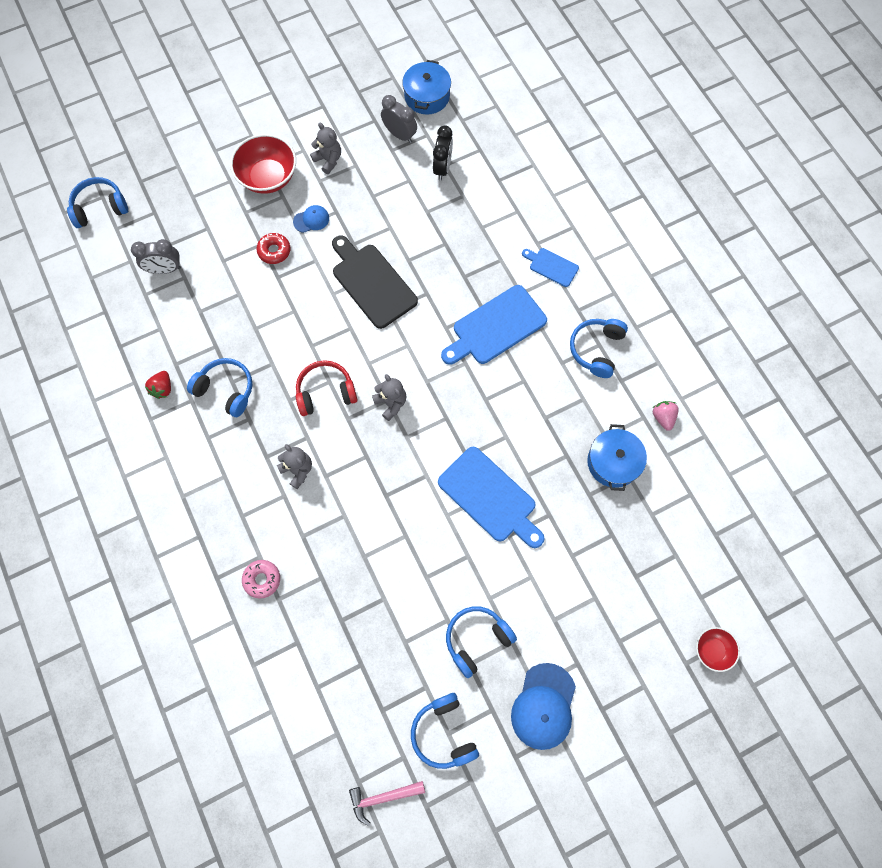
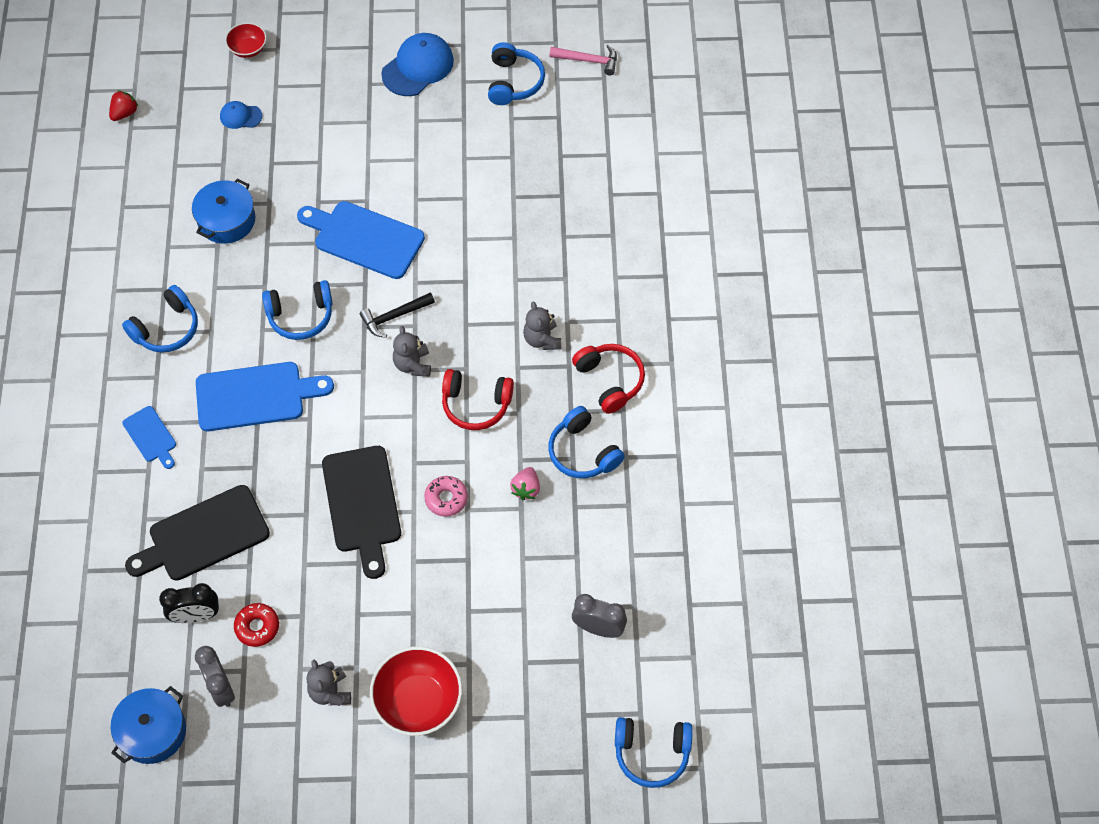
camera: 155 degrees left, 10 degrees down
(163, 388) = (652, 483): red strawberry -> red strawberry (124, 113)
(227, 458) = (610, 380): none -> red headphones
(262, 579) = (621, 257): pink donut -> pink donut (446, 499)
(274, 251) = (456, 594): red donut -> red donut (257, 627)
(311, 220) = (392, 616): blue cap -> blue cap (240, 116)
(427, 437) = (394, 317): none -> black hammer
(442, 168) = (196, 616): black clock -> black clock turned 135 degrees counterclockwise
(470, 217) = (204, 535): none -> black cutting board
(477, 639) = (446, 134): blue headphones -> blue headphones (300, 316)
(490, 497) = (365, 238): blue cutting board -> blue cutting board turned 45 degrees counterclockwise
(663, 417) = (149, 238): pink strawberry -> pink strawberry (526, 489)

